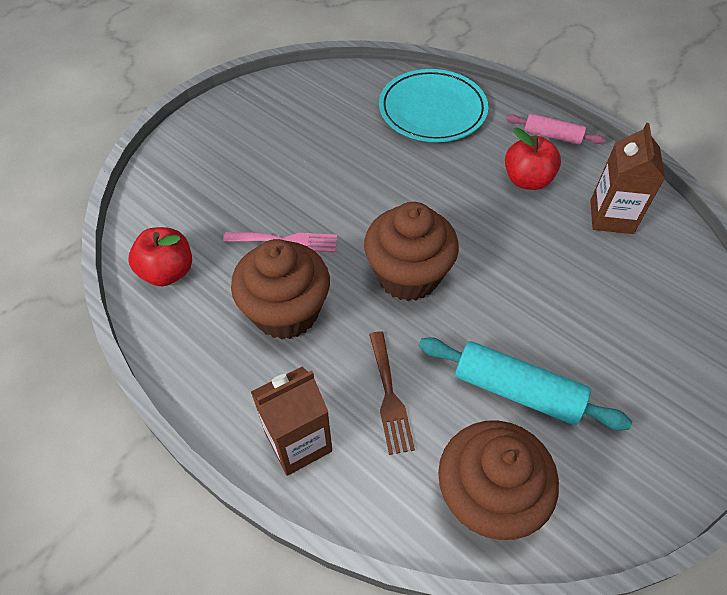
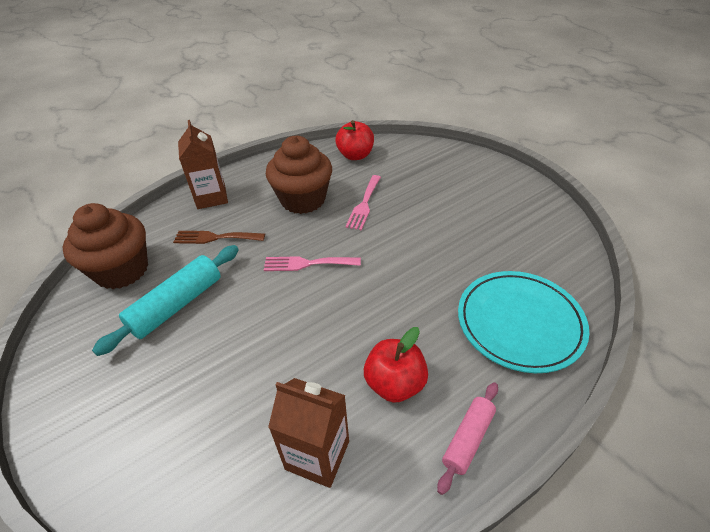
camera: 105 degrees right, 10 degrees down
(408, 275) = (307, 263): brown cupcake -> pink fork

